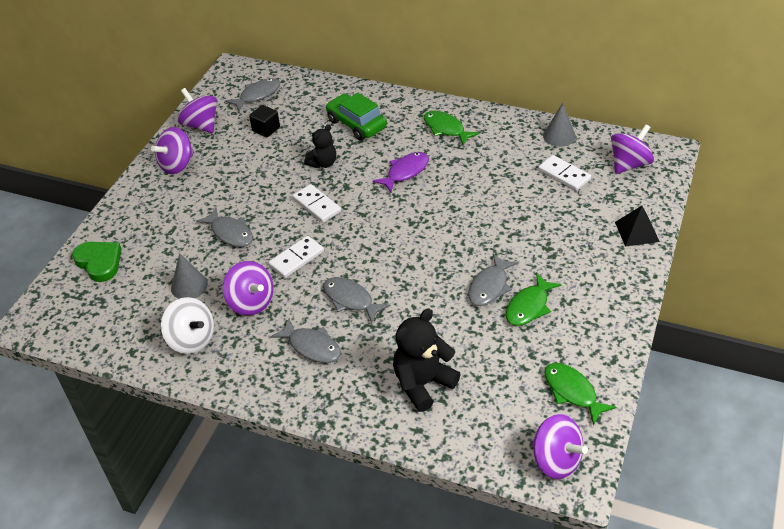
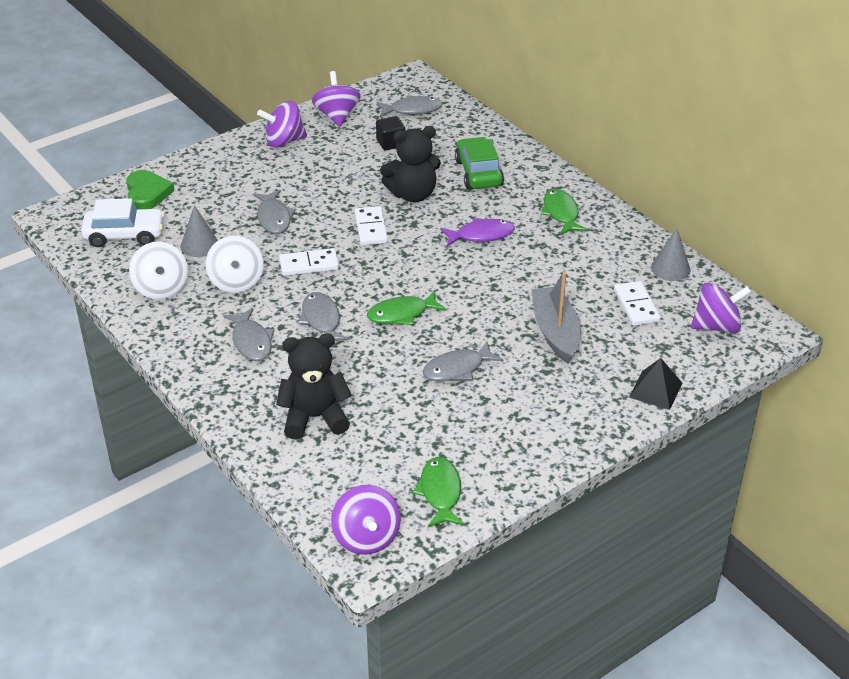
camera: 30 degrees right, 5 degrees down
(114, 308) = (125, 235): none -> white car
(251, 302) = (236, 282): purple spinning top -> white spinning top
(323, 163) = (412, 194): black teddy bear -> black teddy bear, size x1.61
(529, 222) = (555, 332): none -> grey boat
(529, 306) = (476, 403): green fish -> green fish (401, 314)

